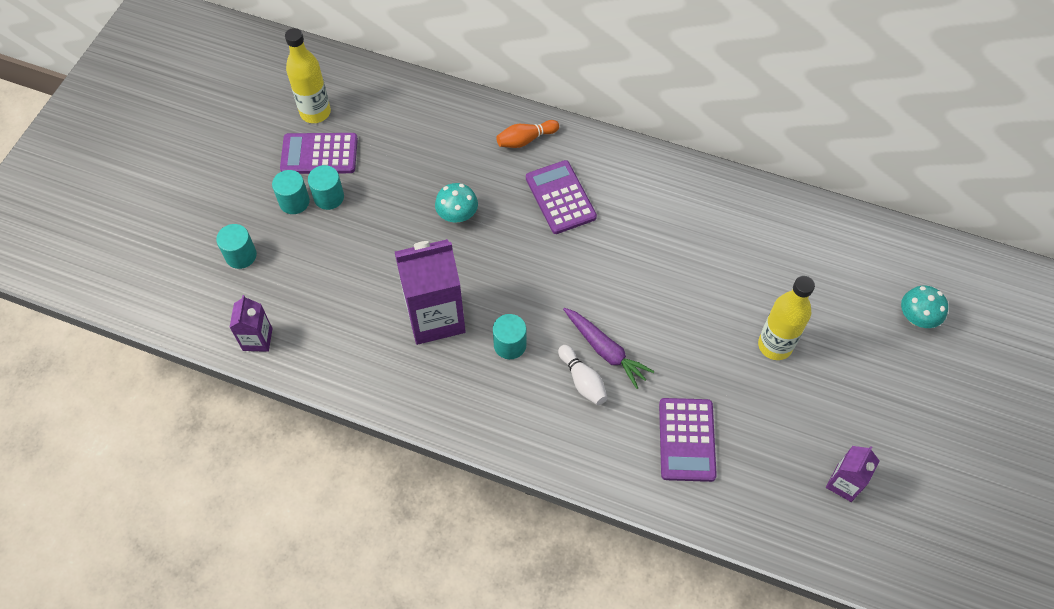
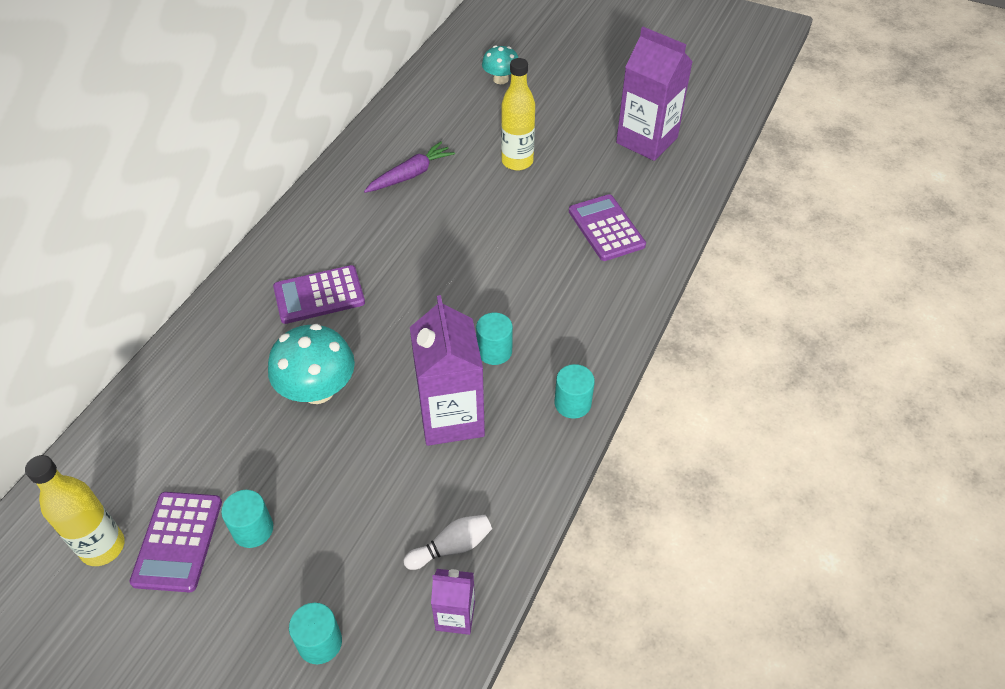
camera: 85 degrees left, 10 degrees down
(294, 202) = (248, 573): turquoise cylinder -> turquoise cylinder (572, 403)
(457, 215) = (318, 389): turquoise mushroom -> turquoise mushroom, size x1.64
(525, 140) = (231, 320): orange bowling pin -> none
(582, 381) = (541, 295): white bowling pin -> white bowling pin (452, 547)
(605, 350) = (509, 275): purple carrot -> purple carrot (410, 175)
(686, 440) = (606, 228): purple calculator -> purple calculator turned 120 degrees counterclockwise
(844, 483) = (646, 140): purple carton -> purple carton, size x1.93

